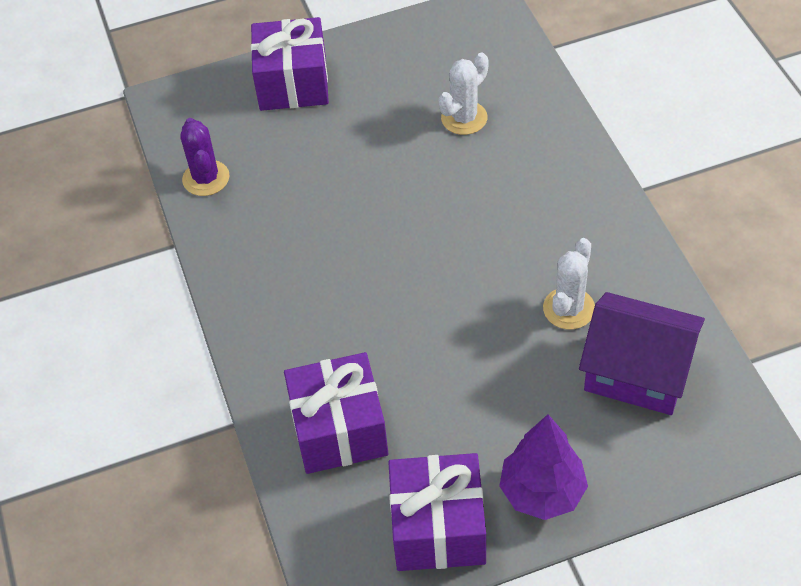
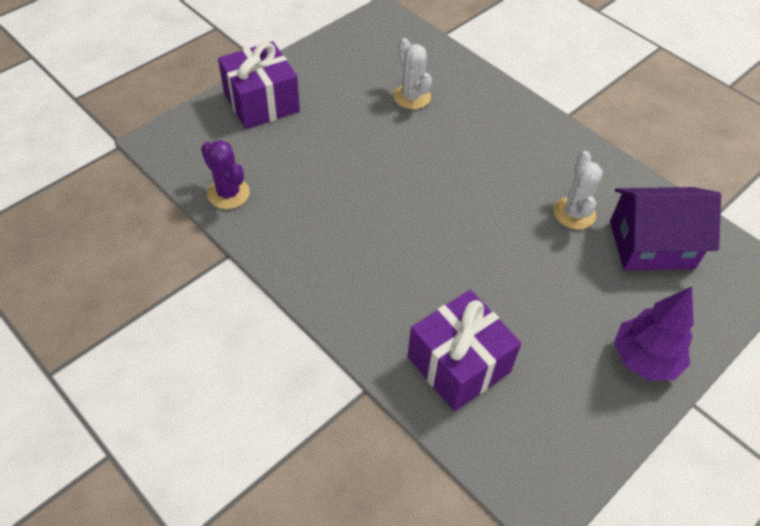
camera: 30 degrees left, 0 degrees up
(438, 527) = (586, 417): purple gift -> none
(464, 118) = (412, 97): white cactus -> white cactus turned 45 degrees counterclockwise

